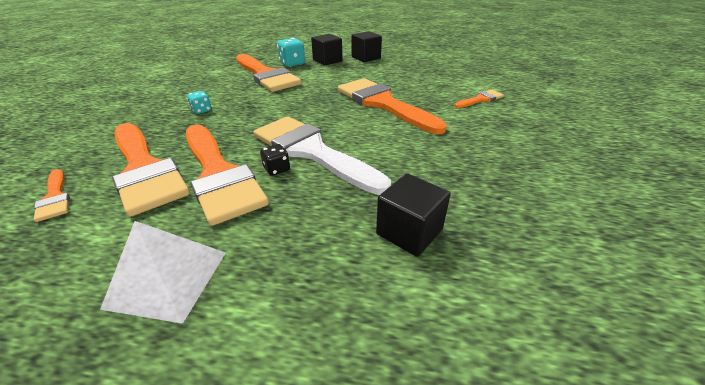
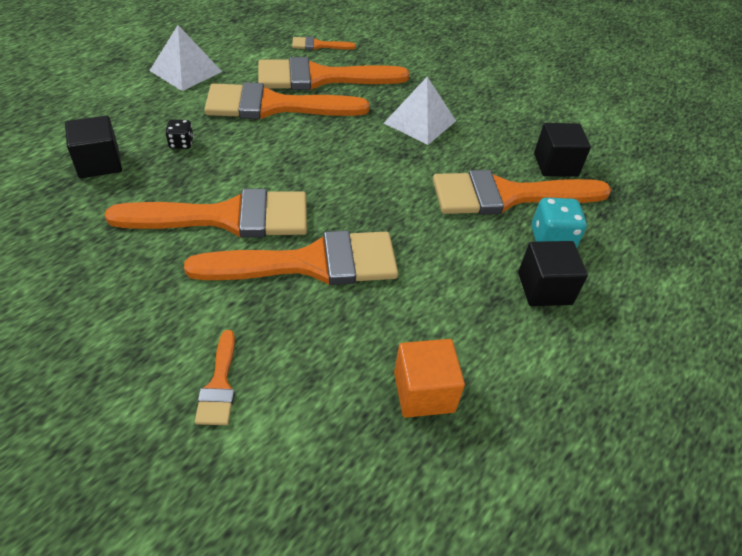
camera: 115 degrees right, 10 degrees up
(201, 110) = (420, 122): turquoise dice -> white pyramid
(277, 169) = (250, 133): black dice -> black dice (181, 143)
(311, 151) = (257, 161): white brush -> none
(366, 58) = (533, 352): black cube -> black cube (555, 165)
(384, 138) = (227, 217): none -> orange brush
(413, 68) = (424, 392): none -> orange cube

